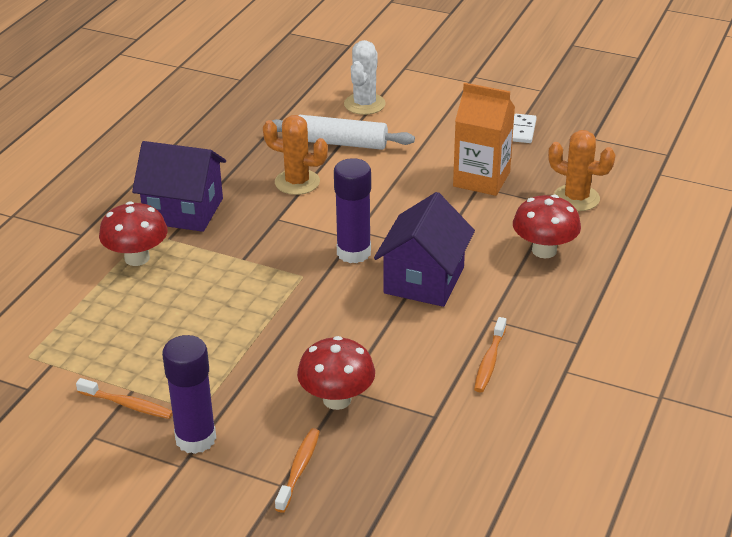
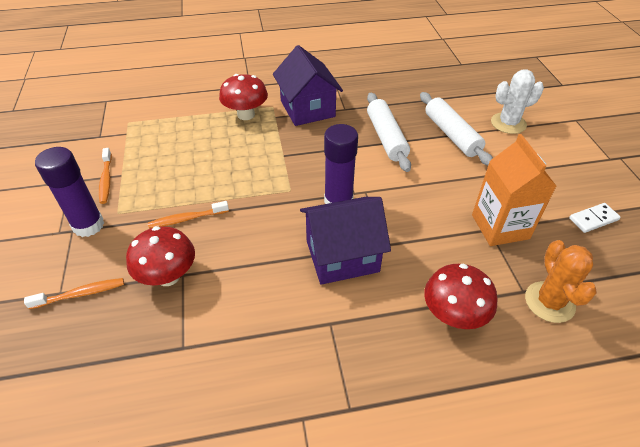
camera: 55 degrees right, 10 degrees up
(297, 182) = (386, 138): orange cactus -> white rolling pin
(489, 361) = (275, 351): orange toothbrush -> orange toothbrush (186, 219)

